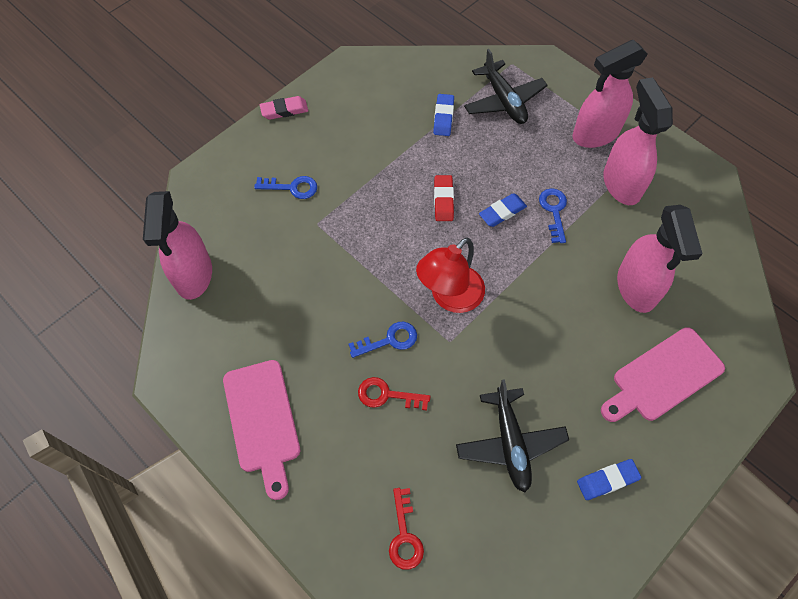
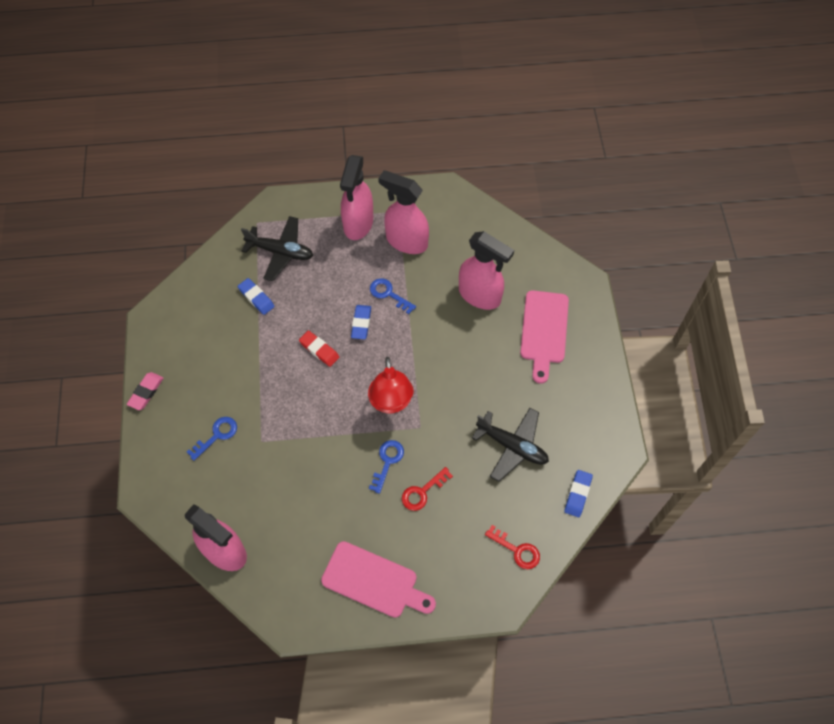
camera: 50 degrees left, 0 degrees up
(607, 480) = (576, 413): blue eraser -> blue eraser (577, 494)

